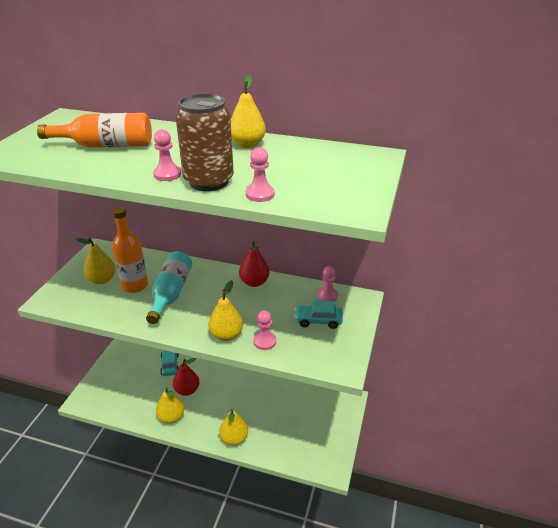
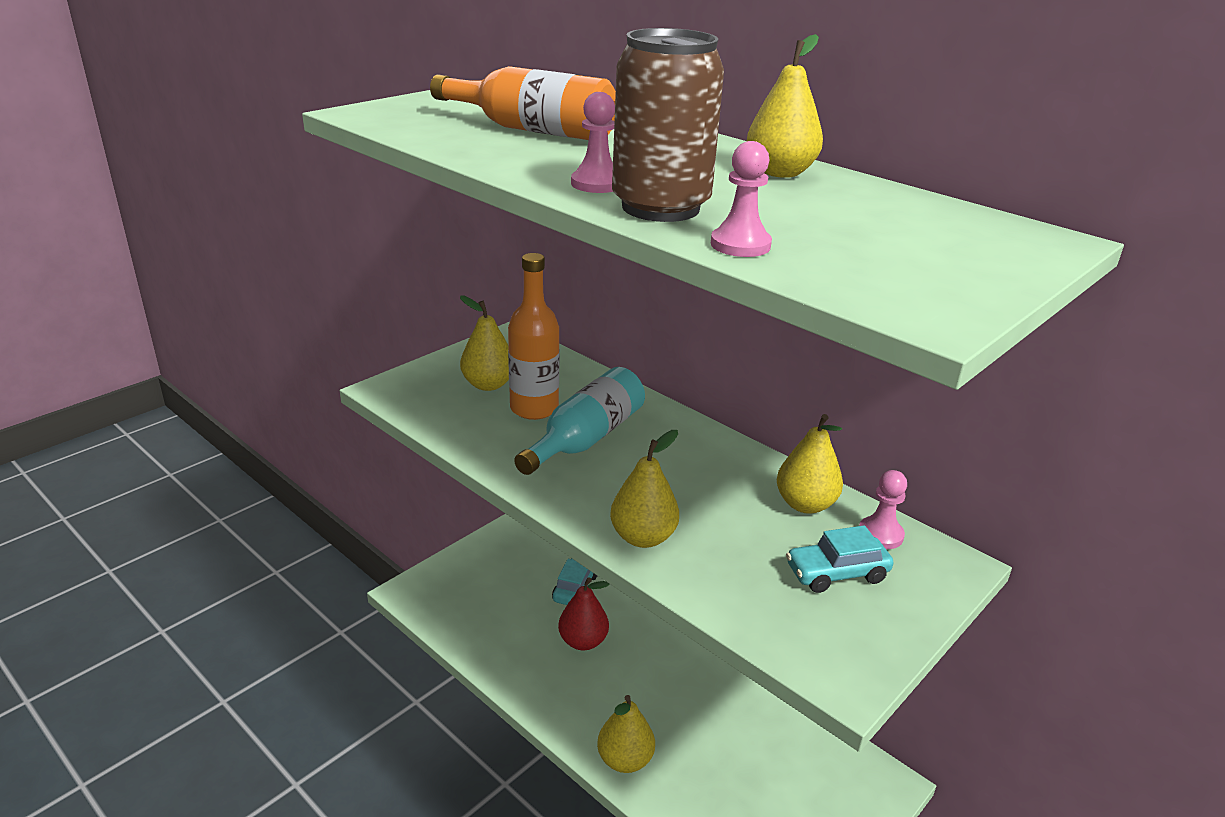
camera: 25 degrees right, 5 degrees down
(171, 417) = (534, 676): yellow pear -> yellow pear (805, 504)
(254, 282) = (746, 466): red pear -> none
(264, 341) = (708, 573): pink pawn -> none
(318, 321) = (836, 573): turquoise car -> turquoise car turned 45 degrees counterclockwise

